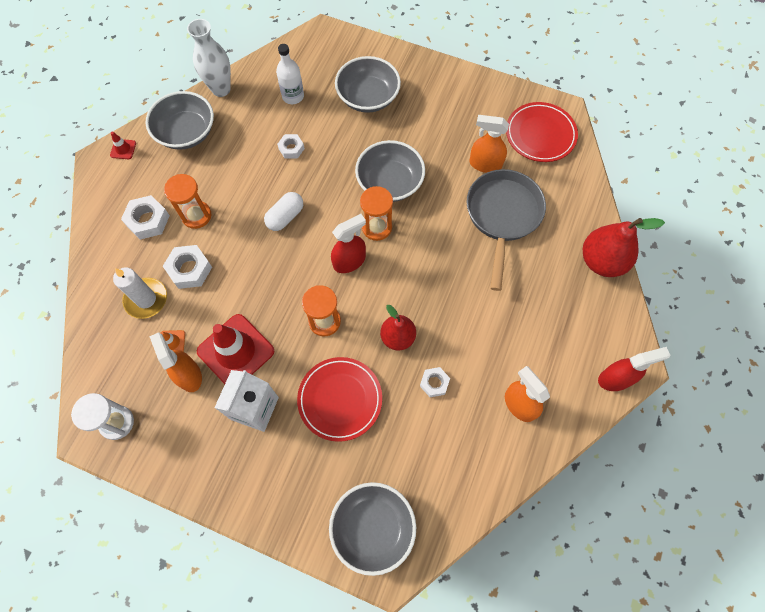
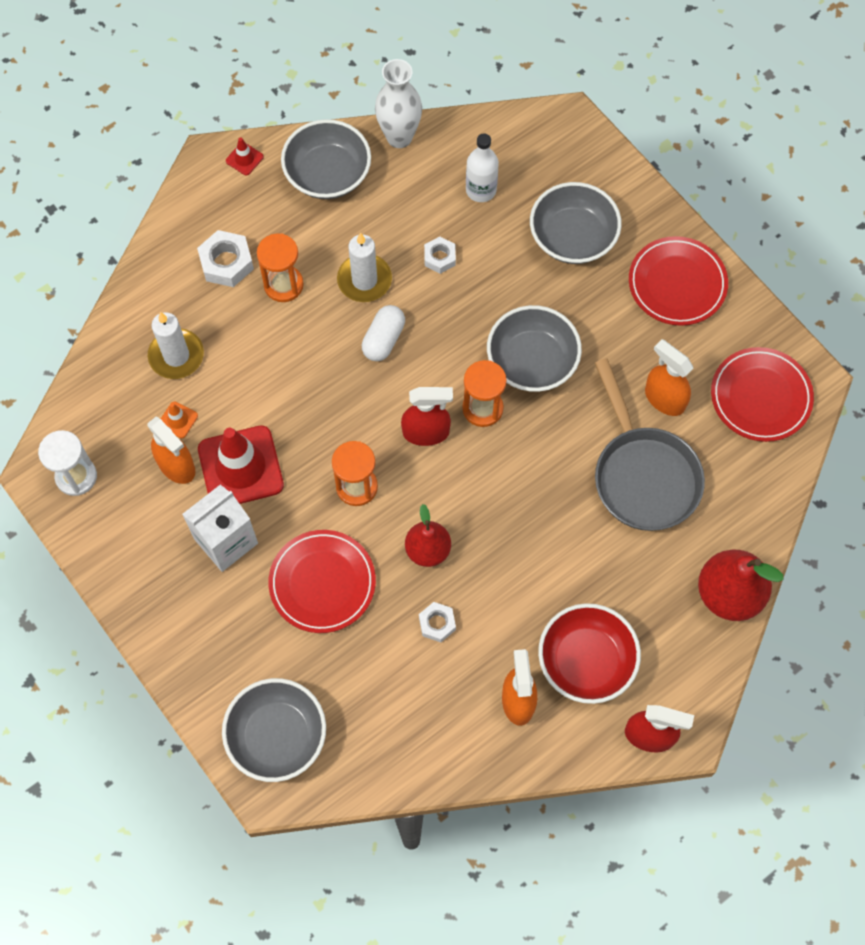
camera: 30 degrees right, 0 degrees up
(189, 269) = (241, 346): white nut -> none
(189, 375) = (177, 466): orange spray bottle -> orange spray bottle turned 135 degrees clockwise
(250, 186) = (364, 280): none -> white candle
(285, 217) = (383, 339): white capsule -> white capsule turned 45 degrees counterclockwise
(448, 94) = (677, 284): none -> red plate
(502, 216) = (643, 475): grey pan -> grey pan turned 120 degrees clockwise
(545, 353) = (586, 661): none -> red bowl

